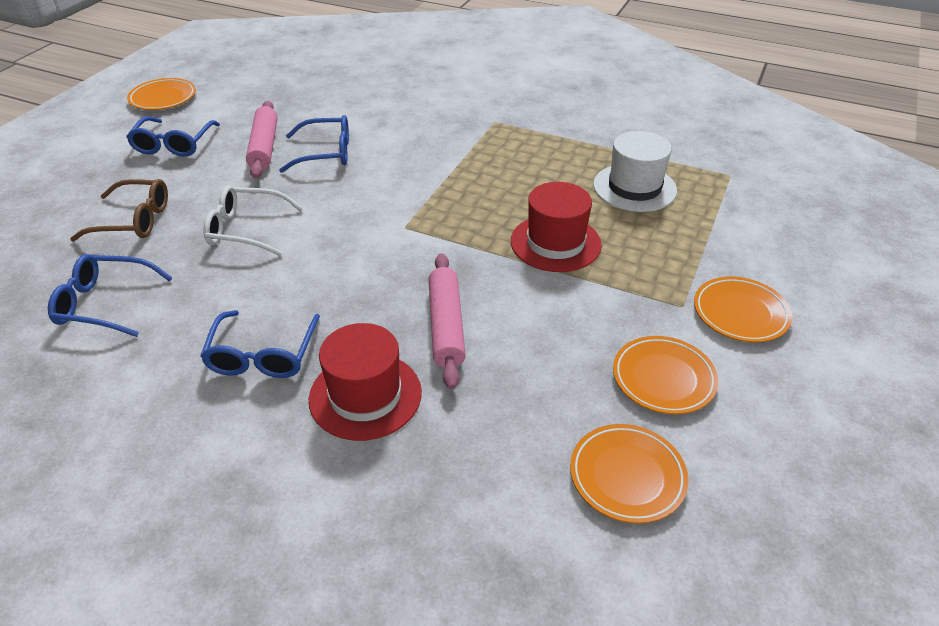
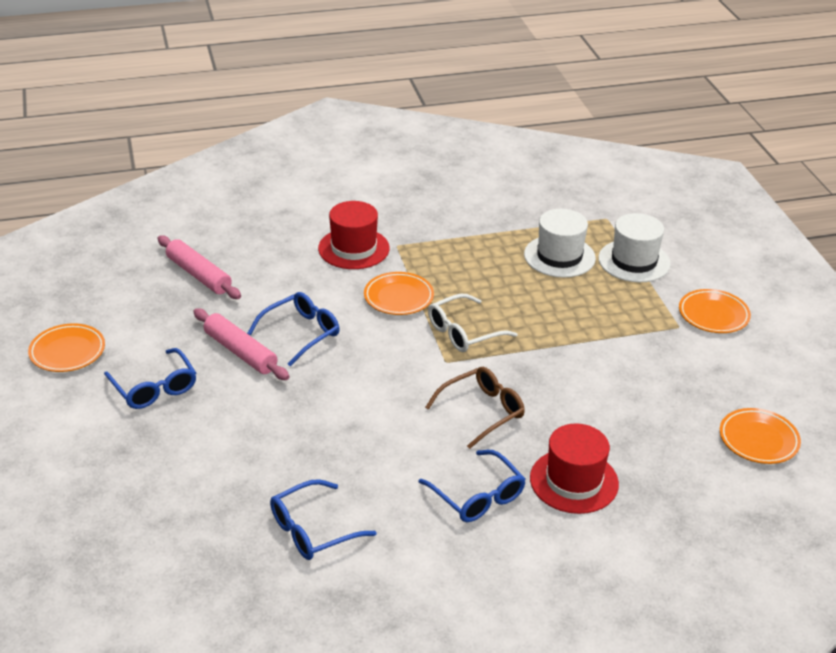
camera: 40 degrees left, 5 degrees down
(134, 220) = (229, 463): brown glasses -> brown glasses (482, 411)
(246, 229) = (332, 423): white glasses -> white glasses (464, 332)
(446, 326) = (564, 414): pink rolling pin -> pink rolling pin (198, 275)
(555, 243) = (559, 322): red hat -> red hat (353, 248)
(663, 378) = (717, 377): orange plate -> orange plate (398, 297)
(710, 223) = (634, 261): none -> white hat

